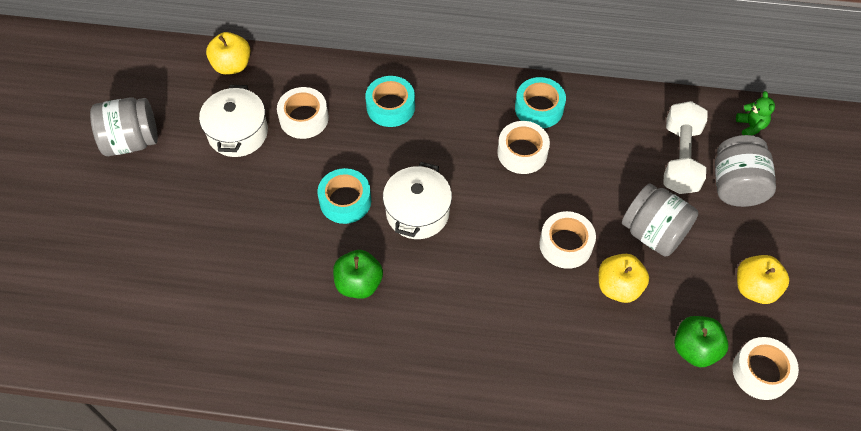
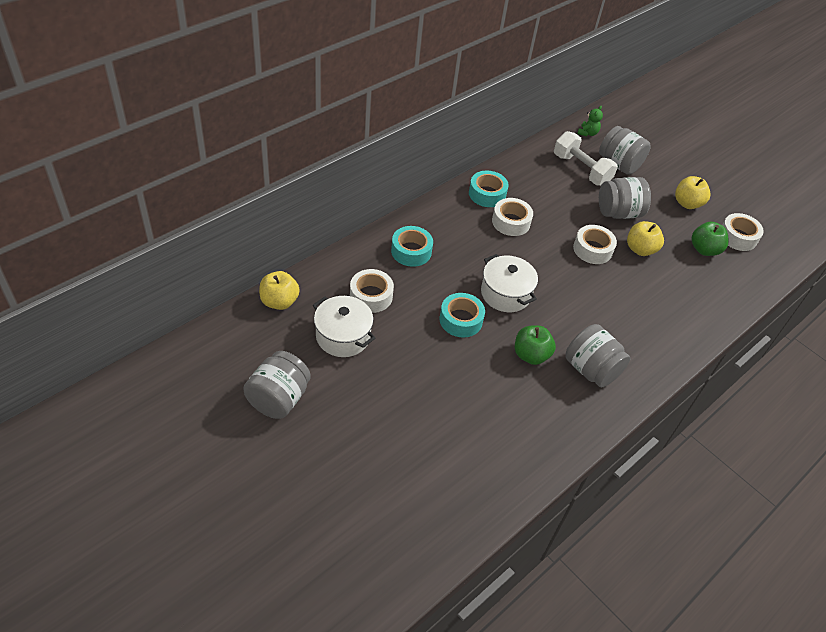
camera: 55 degrees left, 10 degrees down
(392, 346) = (591, 369): none -> grey jar
(751, 126) = (587, 133): green teddy bear -> green teddy bear turned 90 degrees clockwise

